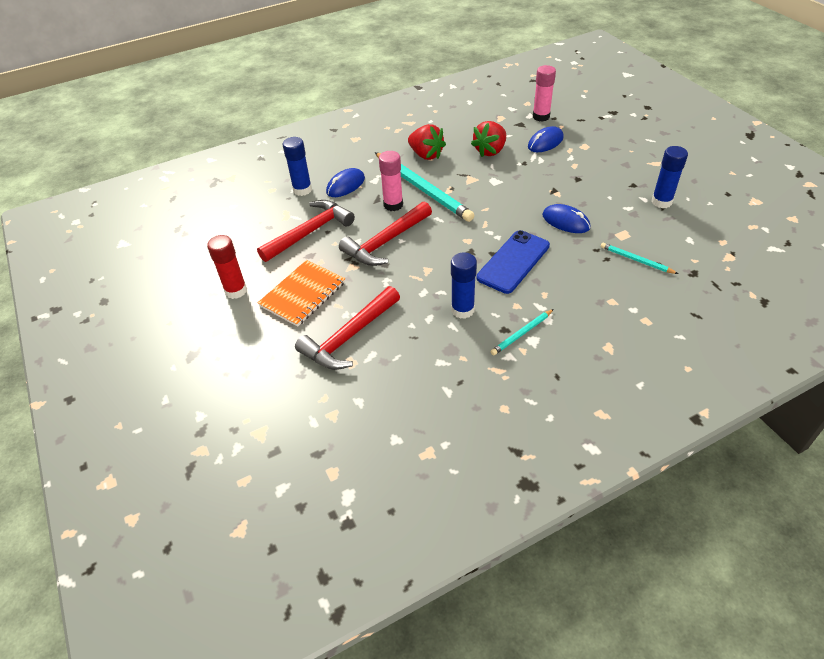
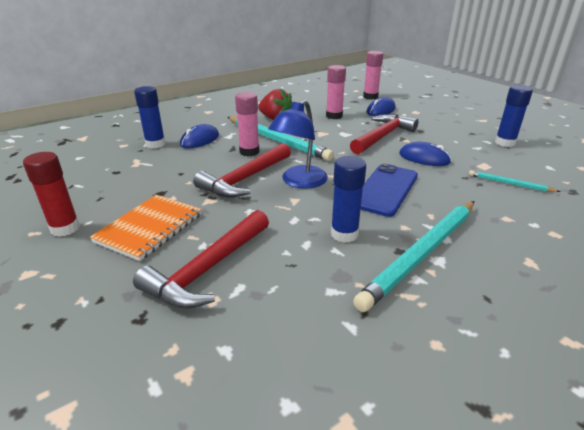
camera: 10 degrees left, 15 degrees down
(310, 232) = (161, 174): red hammer -> red hammer (382, 136)
(435, 248) = (299, 182): none -> blue lamp
(490, 151) = (334, 116): red strawberry -> pink glue stick
(522, 333) = (422, 254): turquoise pencil -> turquoise pencil, size x2.13

